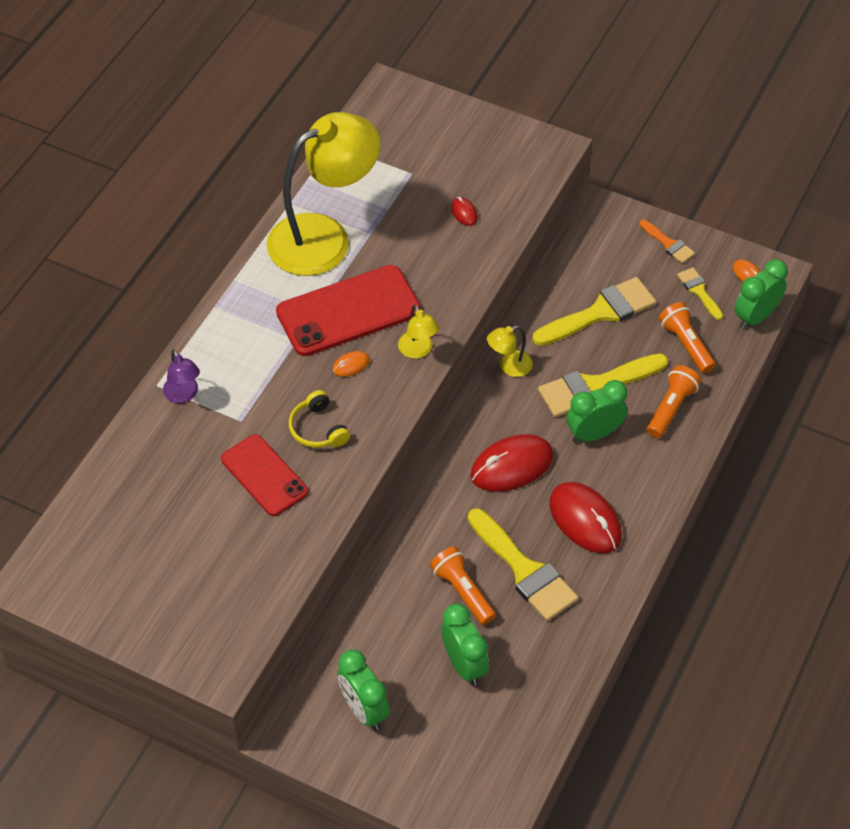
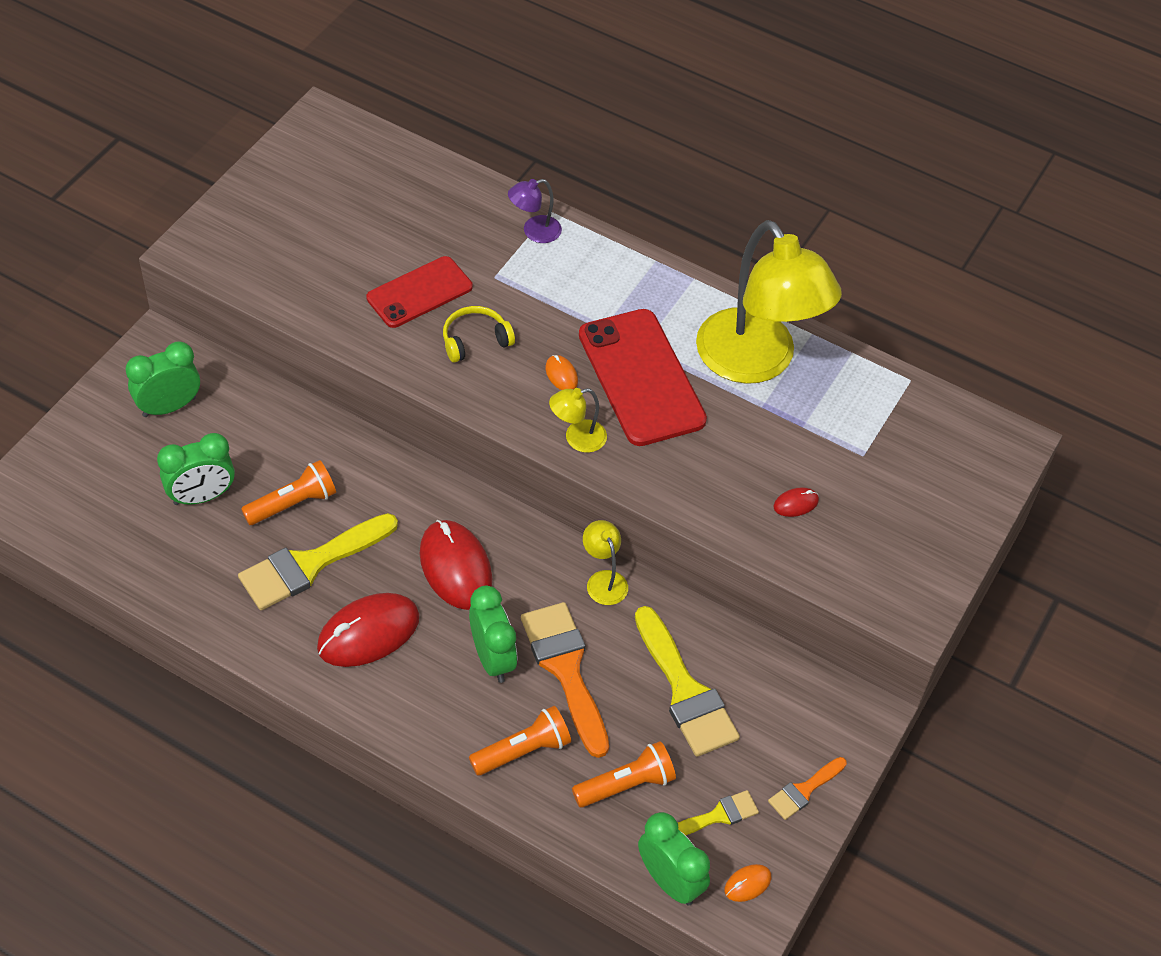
camera: 90 degrees right, 0 degrees up
(595, 386) = (565, 669): yellow brush -> orange brush
(671, 408) = (523, 750): orange flashlight -> orange flashlight turned 60 degrees counterclockwise

